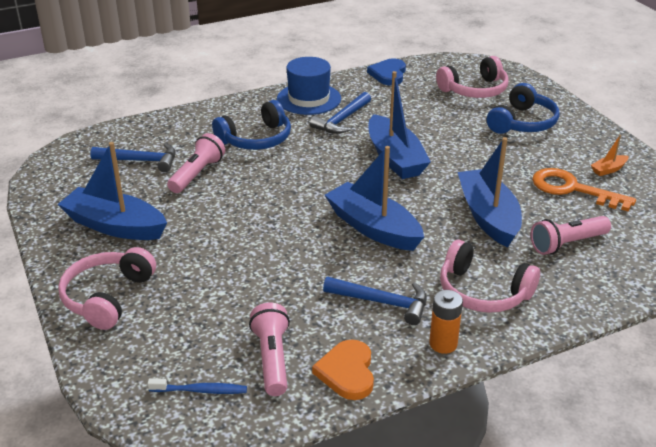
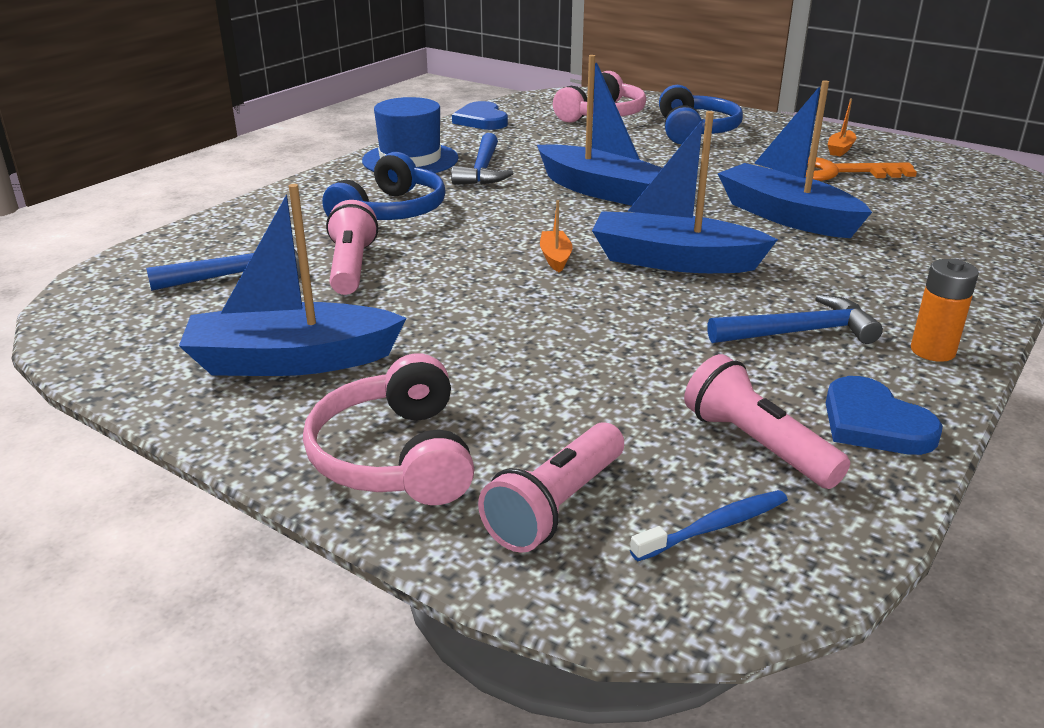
camera: 30 degrees left, 5 degrees down
(309, 203) = (555, 258): none -> orange boat
(347, 372) = (874, 423): orange heart -> blue heart
(483, 291) = (891, 286): pink headphones -> none
(567, 244) = (903, 219): pink flashlight -> pink flashlight (556, 506)

